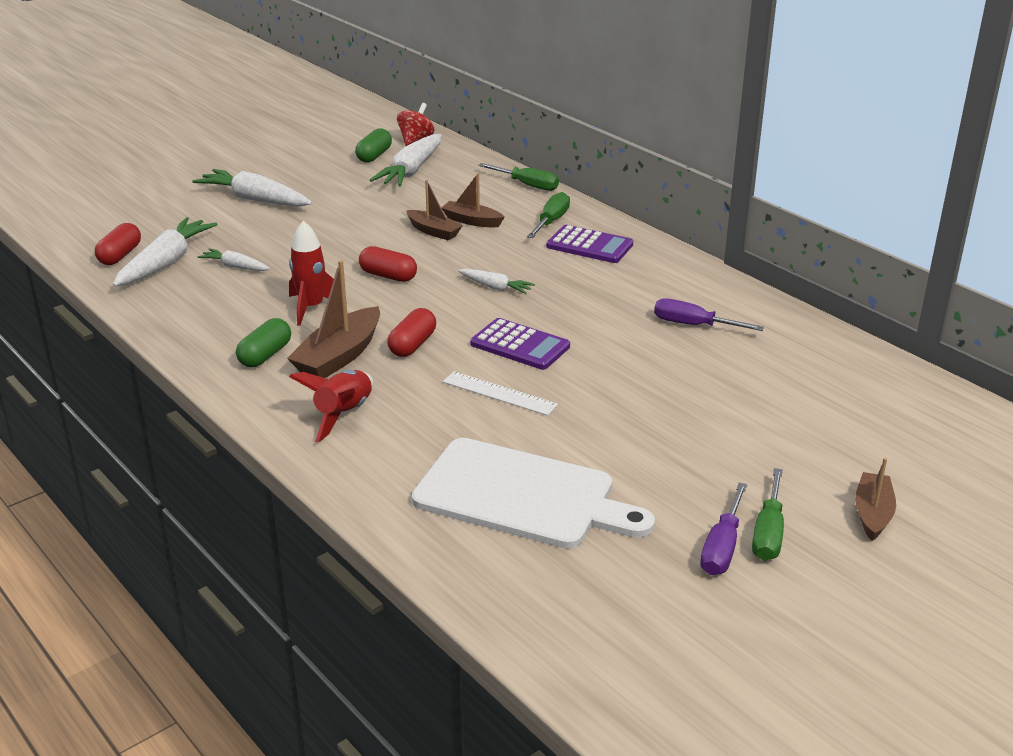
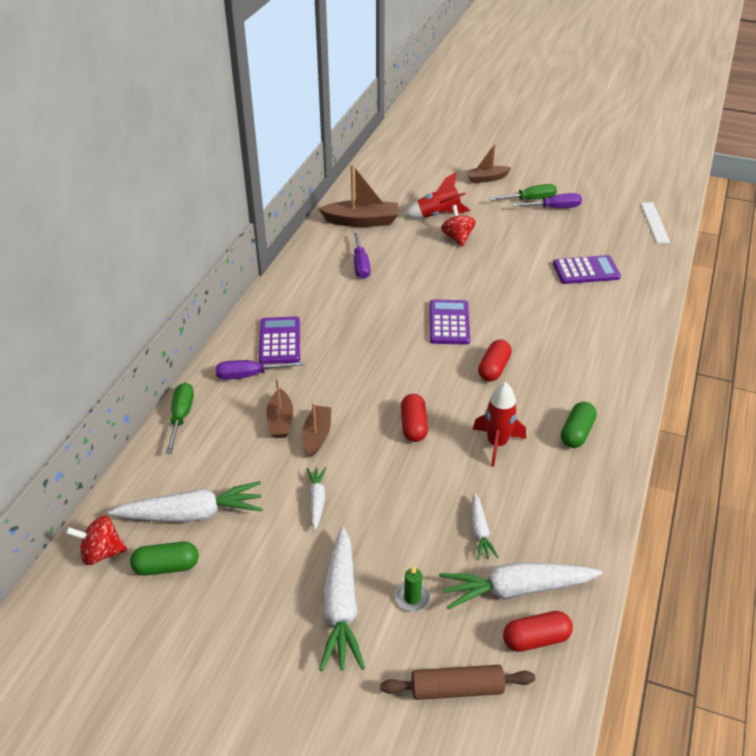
camera: 120 degrees left, 10 degrees up
(137, 218) = (457, 689): none -> brown rolling pin
(222, 224) = (412, 598): none -> green candle
(265, 355) = (576, 433): green capsule -> green capsule turned 60 degrees counterclockwise
(339, 356) = (541, 395): brown boat -> brown boat (362, 221)
(344, 414) = (595, 362): red rocket -> red rocket (438, 215)
(412, 345) = (494, 368): red capsule -> red capsule turned 60 degrees counterclockwise
(495, 287) = (383, 362): white carrot -> white carrot (317, 501)
(499, 393) = (509, 311): white ruler -> white ruler (655, 222)
(522, 496) = (586, 271): white cutting board -> purple calculator
(551, 221) = (250, 375): green screwdriver -> purple screwdriver
(701, 416) = (457, 238): none -> red spinning top

